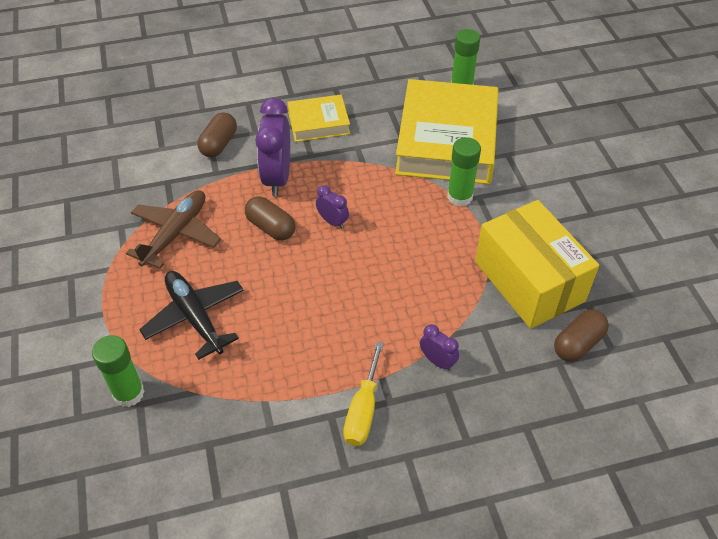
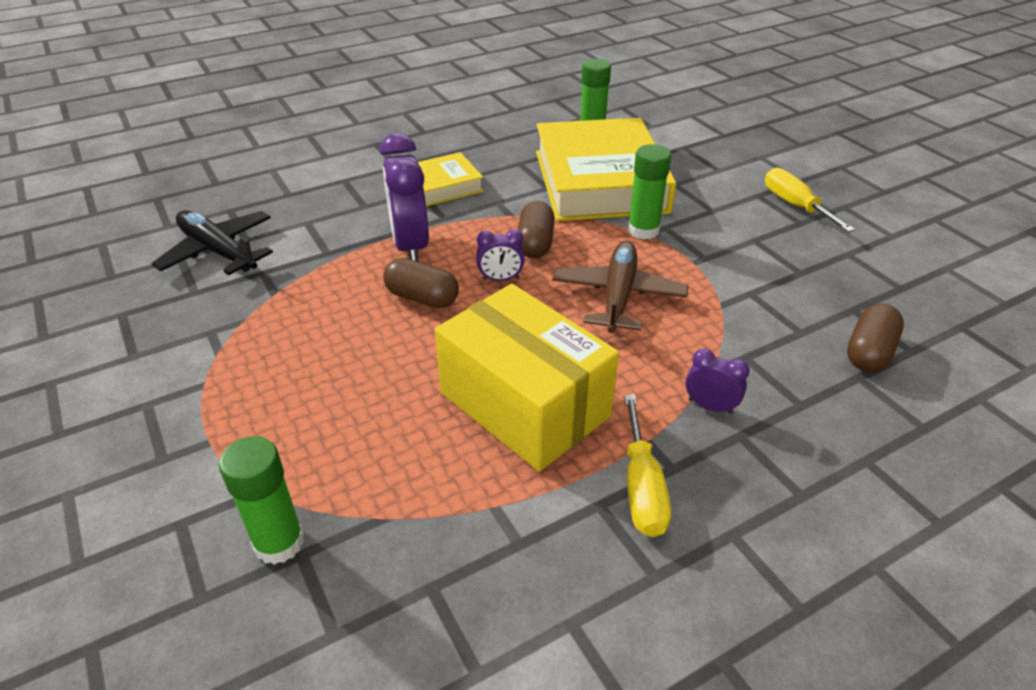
camera: 15 degrees left, 10 degrees down
(176, 233) = (293, 326): brown plane -> brown plane (618, 295)
(195, 317) = (352, 419): black plane -> black plane (218, 251)
(219, 144) = (321, 224): brown capsule -> brown capsule (535, 243)
(332, 222) = (500, 279): purple clock -> purple clock turned 150 degrees clockwise
(529, 281) = (771, 298): yellow box -> yellow box (524, 404)
(596, 195) = (795, 205): none -> yellow screwdriver

